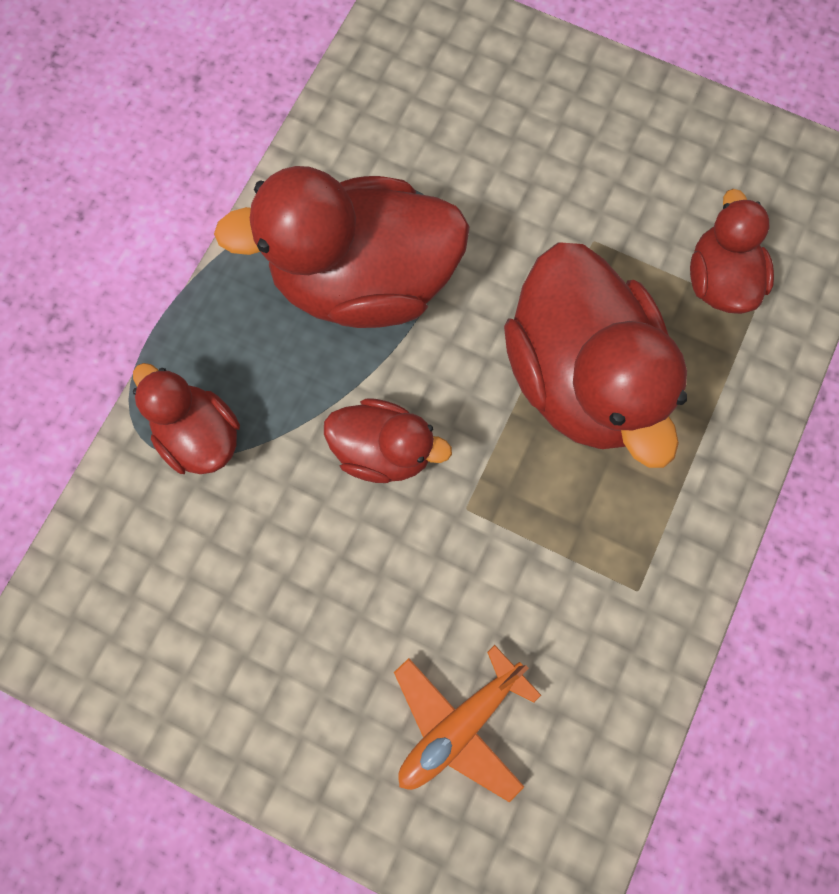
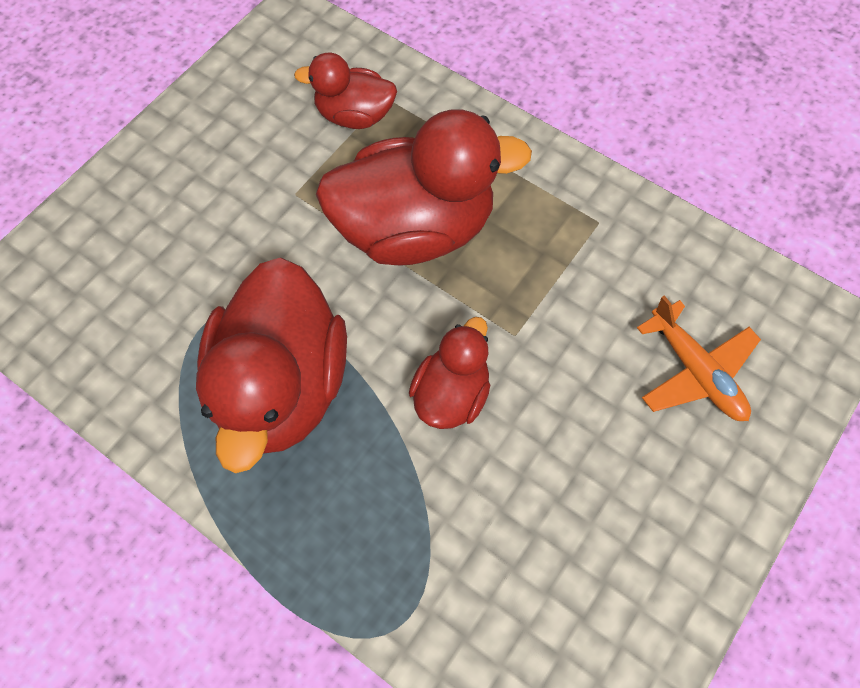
camera: 80 degrees left, 10 degrees down
(200, 435) = (405, 564): red duck -> none

